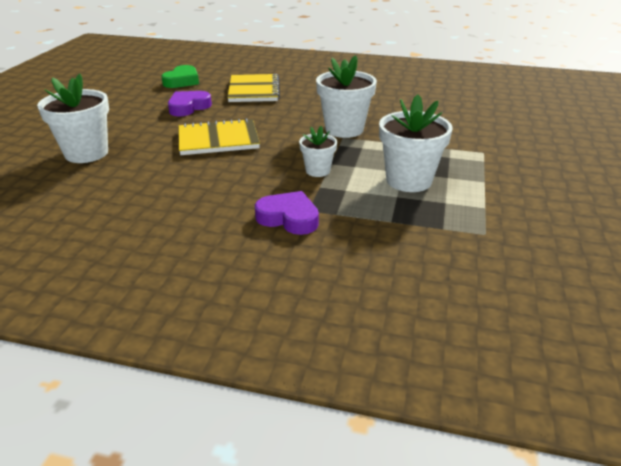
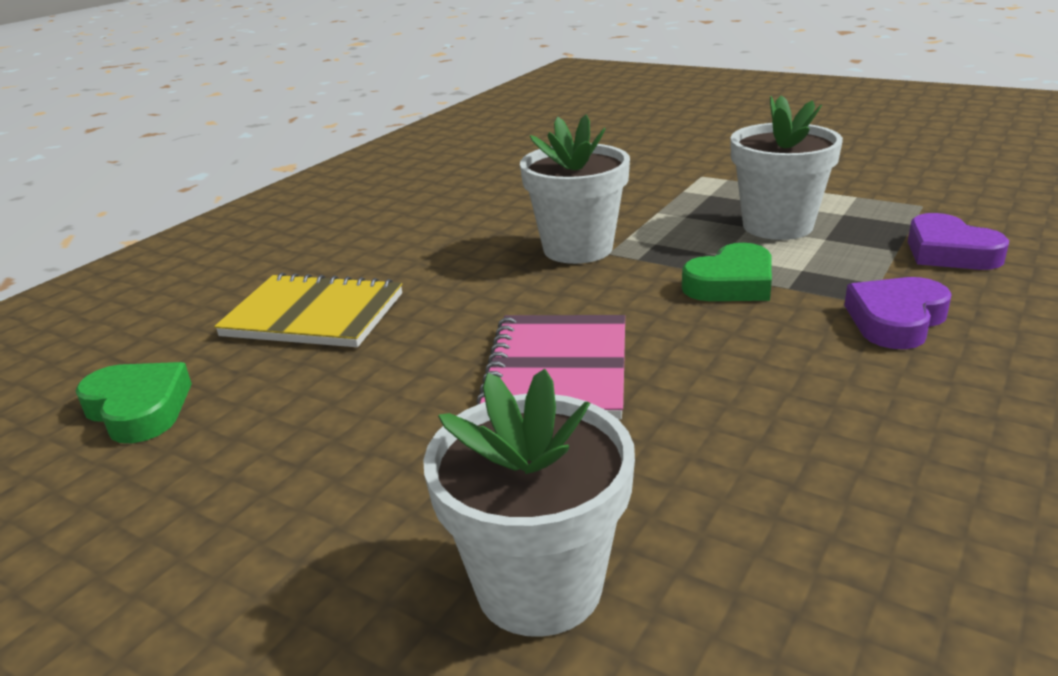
camera: 70 degrees left, 5 degrees down
(188, 107) = (337, 403): purple heart -> purple heart (949, 252)
(218, 140) = (558, 370): yellow notebook -> pink notebook
(318, 171) = (731, 283): white flower pot -> green heart

